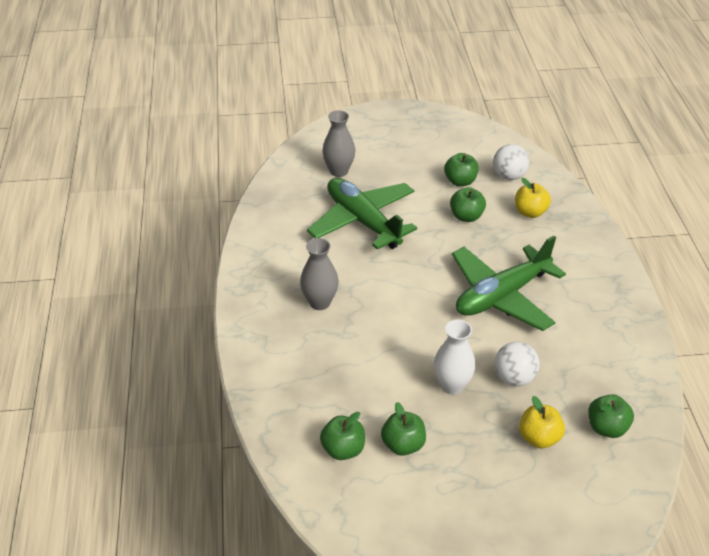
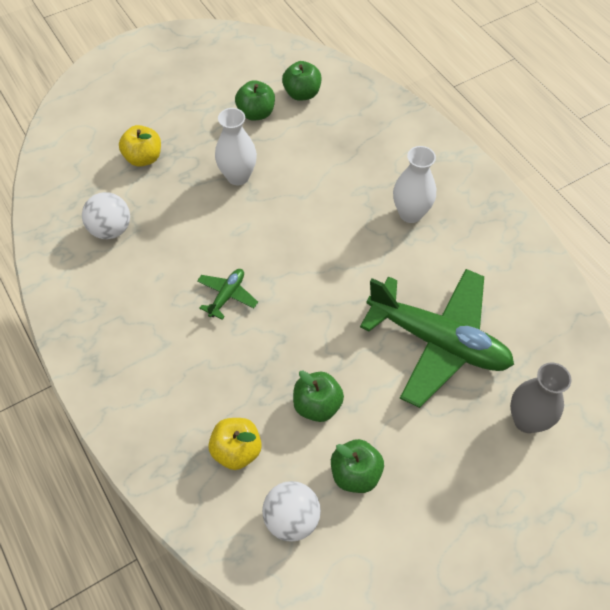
camera: 155 degrees right, 15 degrees up
(320, 302) = (410, 213): grey vase -> white vase
(501, 296) = (227, 296): green plane -> green plane, size x0.42
(514, 378) = (182, 204): white ball -> white ball (111, 229)
(606, 428) = (84, 188): green apple -> none

